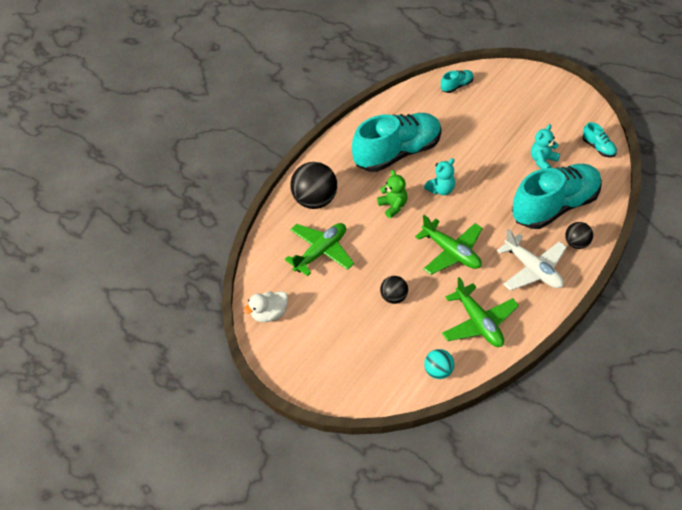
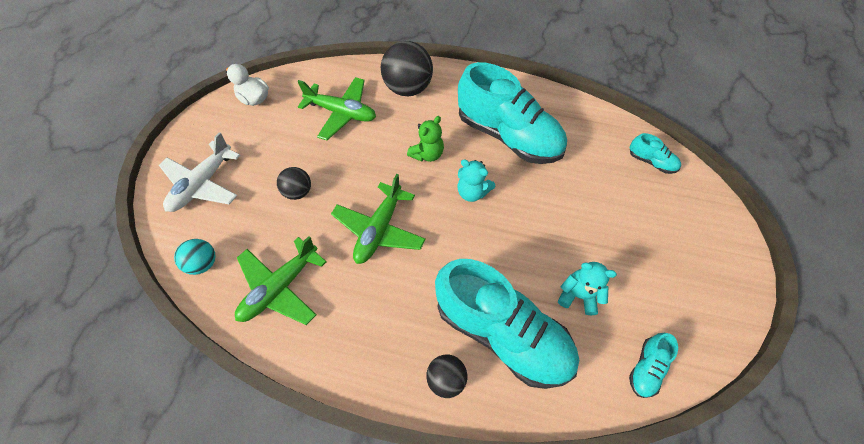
camera: 65 degrees right, 10 degrees up
(533, 269) = (381, 330): white plane -> white plane (203, 184)

